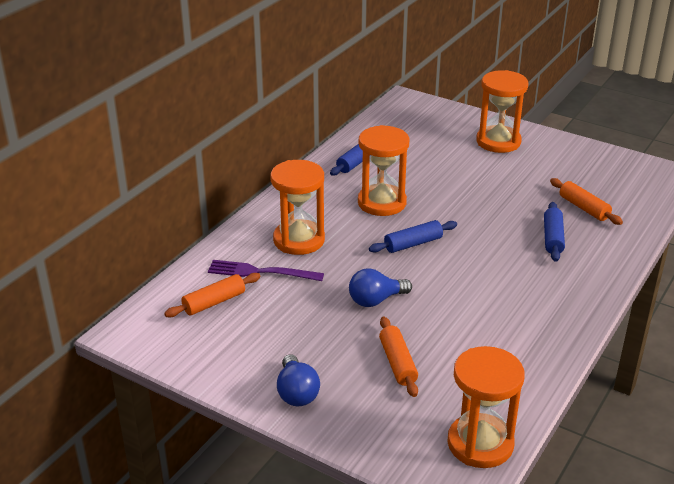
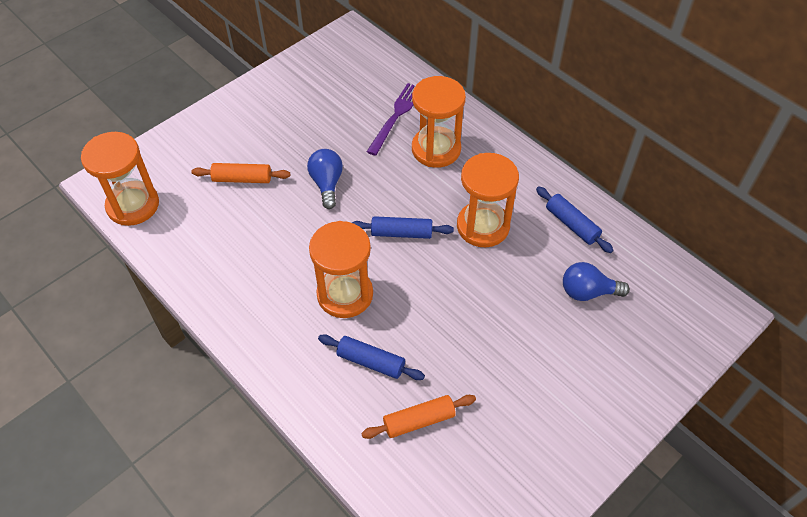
camera: 105 degrees right, 20 degrees up
(214, 302) = (366, 83): orange rolling pin -> none
(296, 393) = (240, 113): blue light bulb -> blue light bulb (588, 292)
(413, 244) = (401, 233): blue rolling pin -> blue rolling pin turned 75 degrees counterclockwise
(498, 142) = (596, 384): orange hourglass -> orange hourglass (345, 294)

